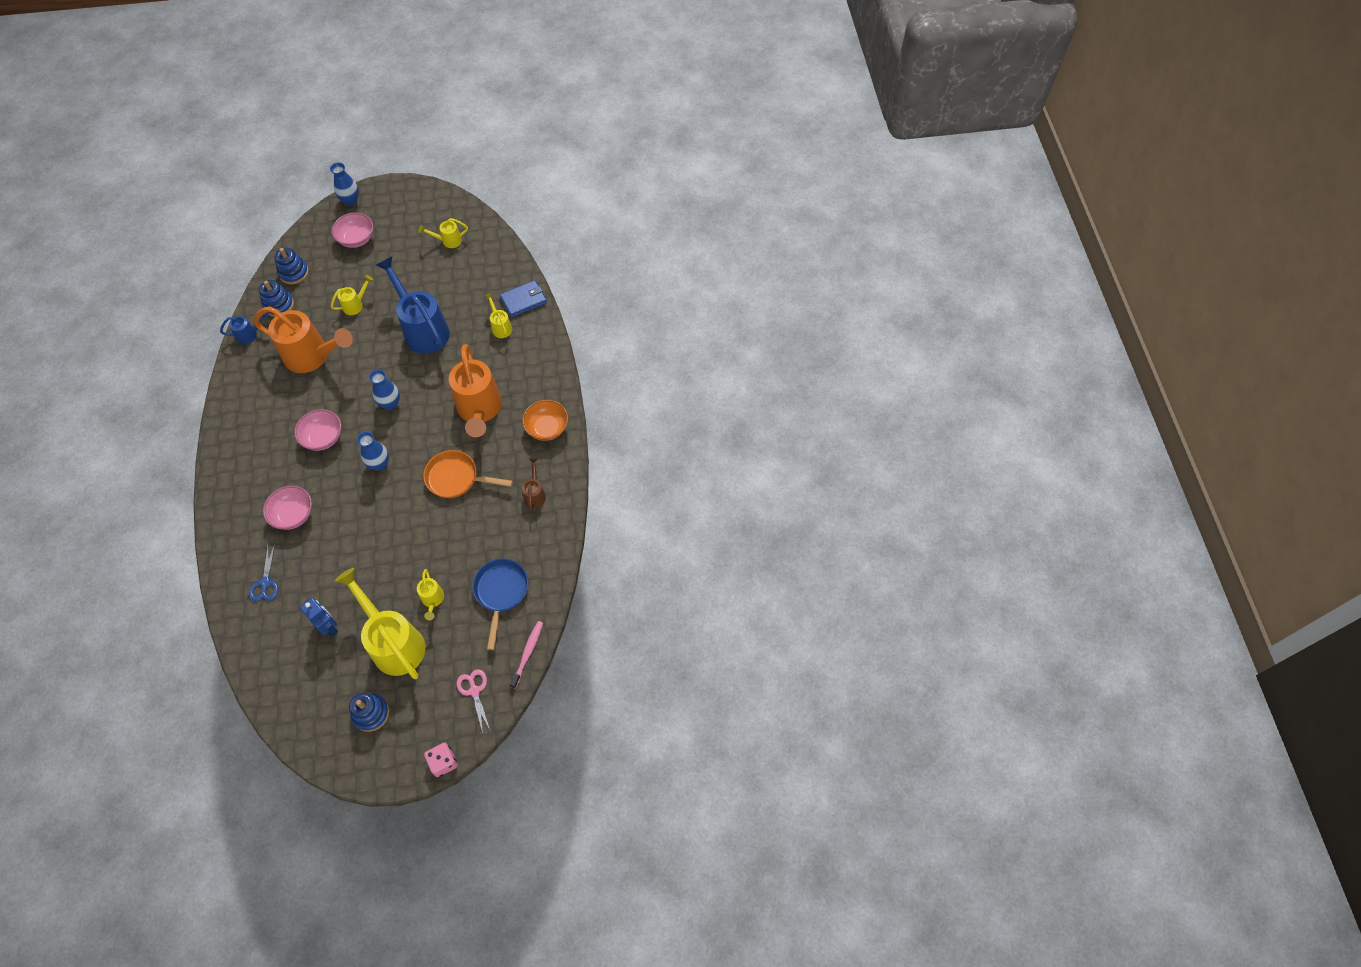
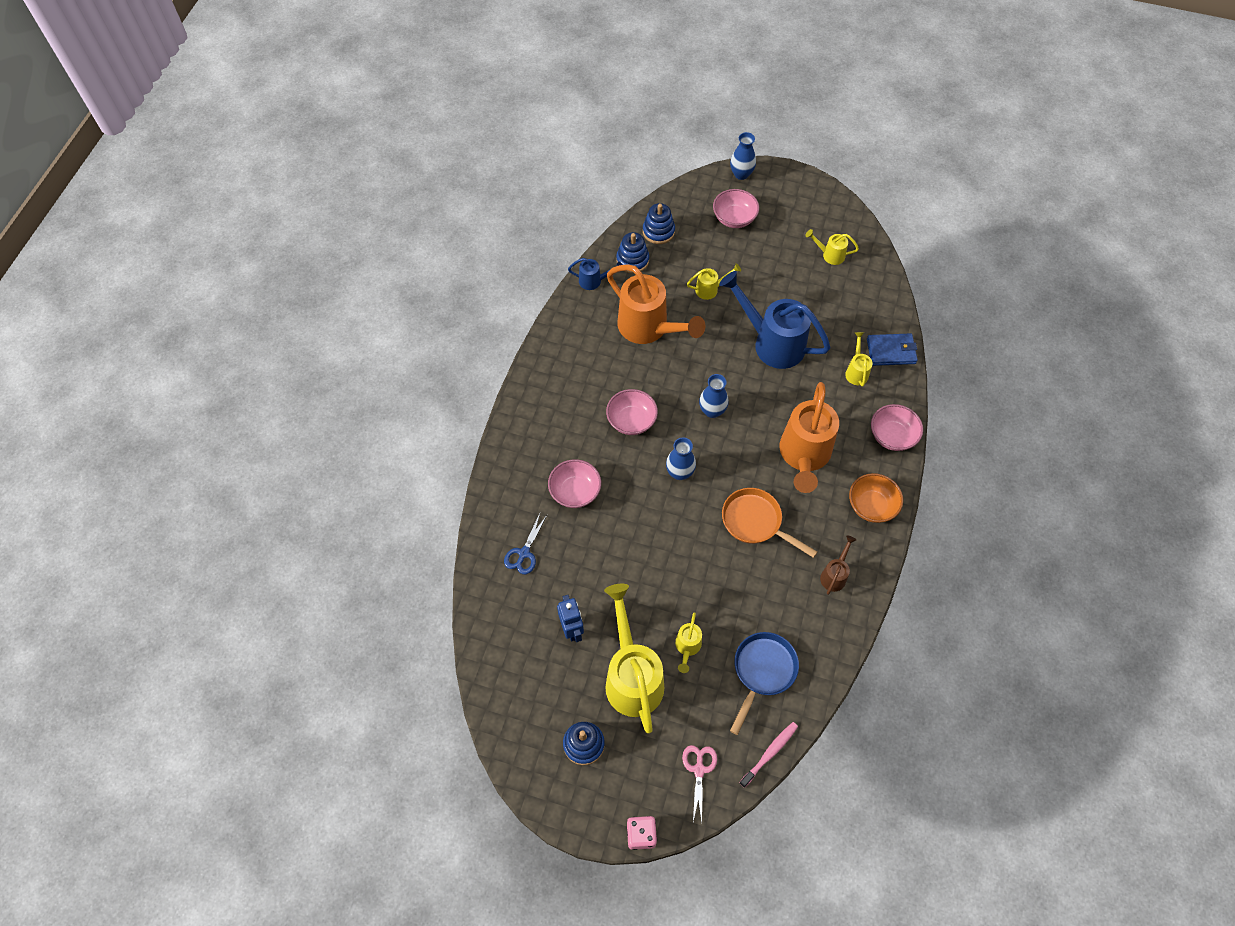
camera: 25 degrees right, 0 degrees up
(423, 329) = (772, 342): blue watering can -> blue watering can turned 45 degrees counterclockwise
(546, 367) = (892, 436): none -> pink bowl

